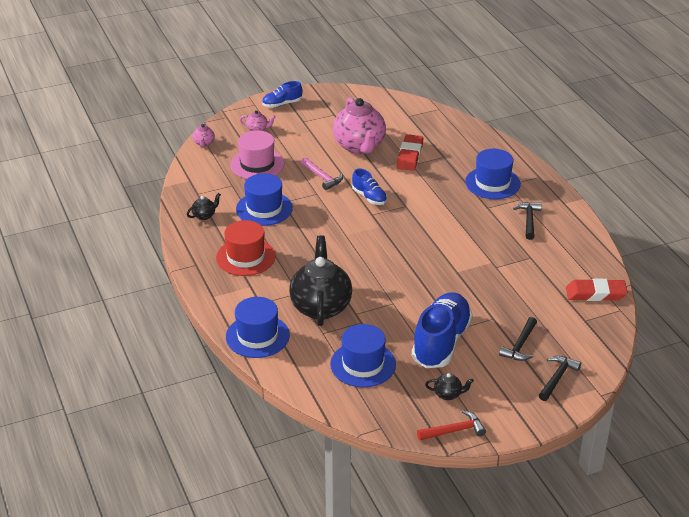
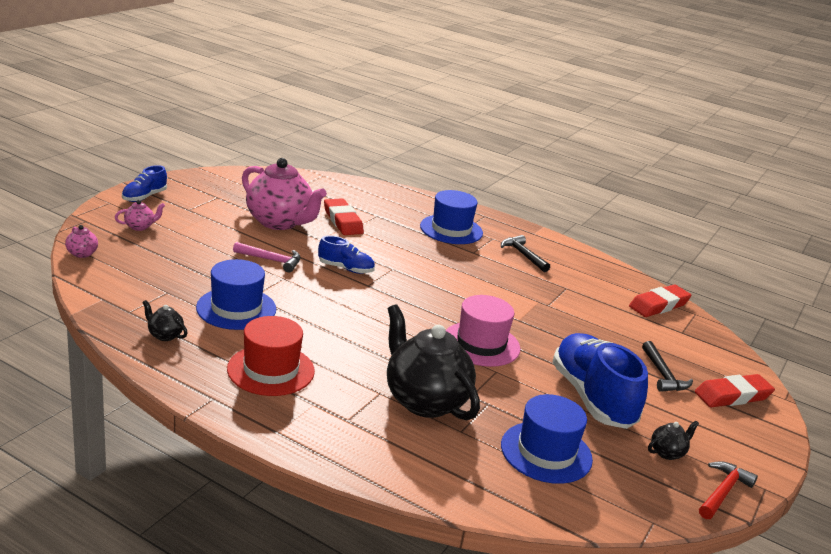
camera: 40 degrees left, 10 degrees down
(204, 215) = (165, 335): black teapot -> black teapot turned 75 degrees counterclockwise
(257, 164) = (177, 263): pink hat -> pink hat (481, 344)
(257, 336) = (389, 463): blue hat -> none
(557, 378) = (732, 395): black hammer -> red eraser

